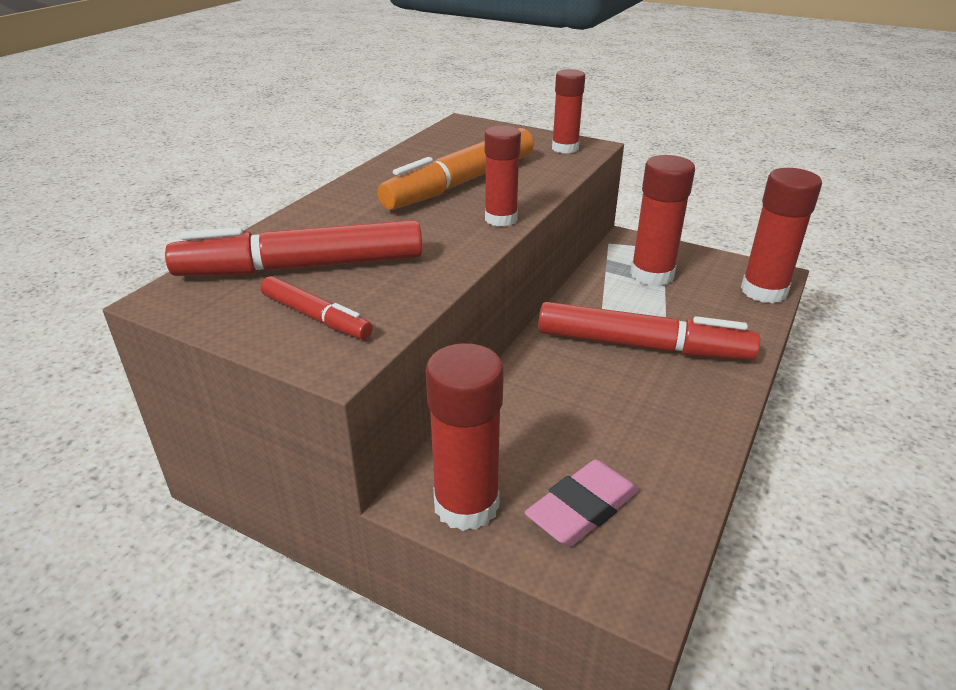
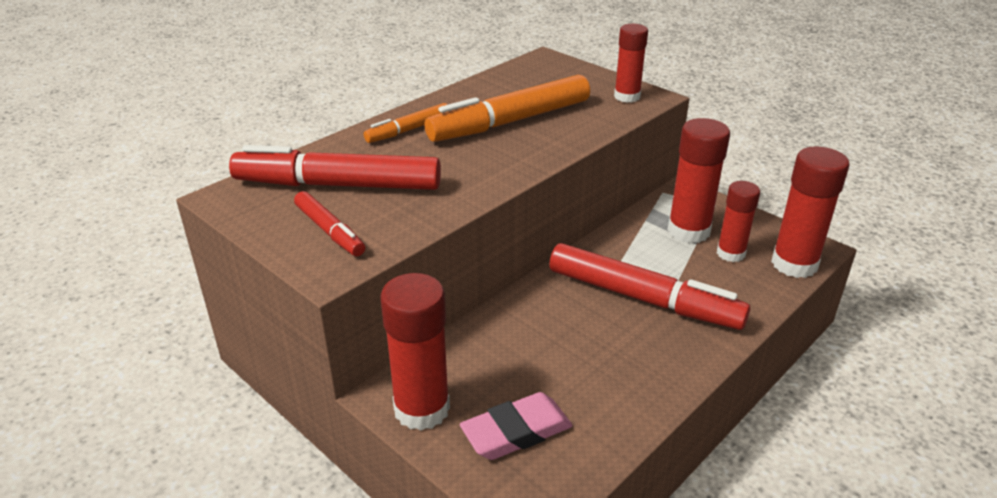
camera: 15 degrees right, 0 degrees up
(355, 203) = (408, 130): none -> orange marker
(501, 219) = (527, 162): red glue stick -> red glue stick (730, 253)

